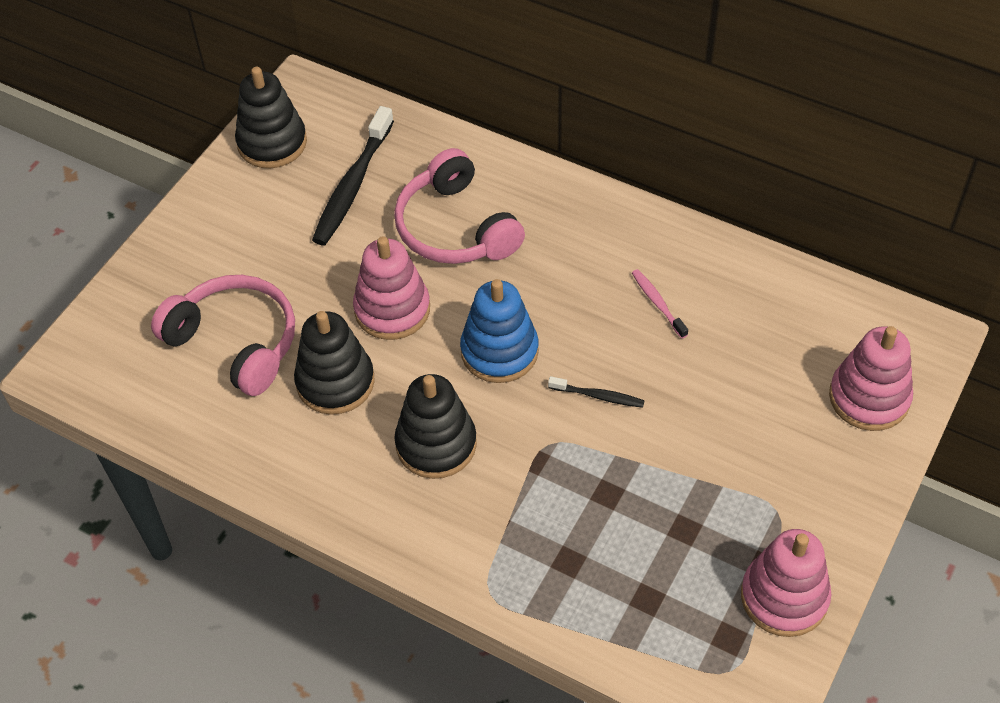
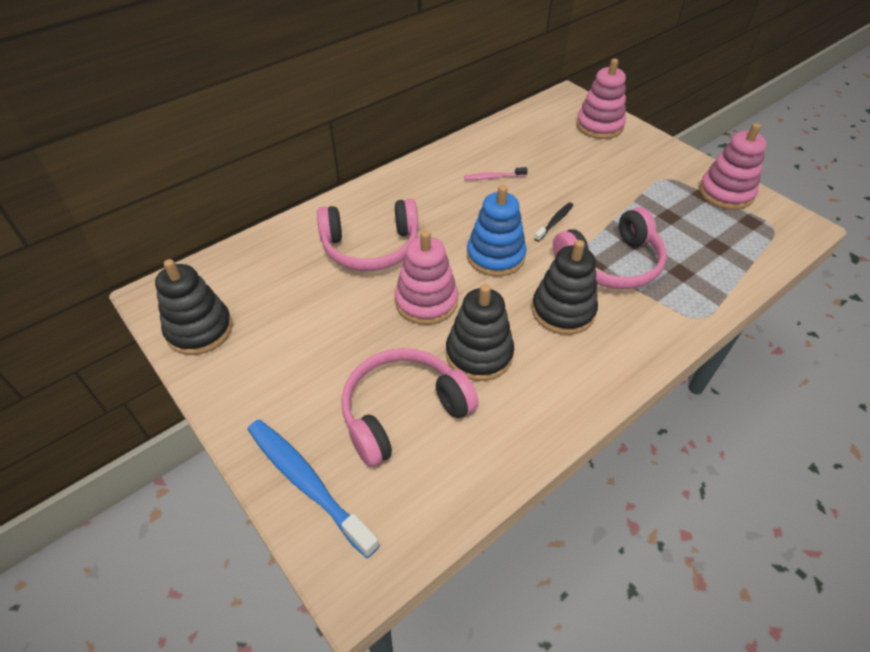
camera: 70 degrees left, 5 degrees down
(133, 301) = (307, 483): none -> blue toothbrush
(353, 185) = (287, 291): black toothbrush -> none
(546, 477) = (611, 263): none -> pink headphones

